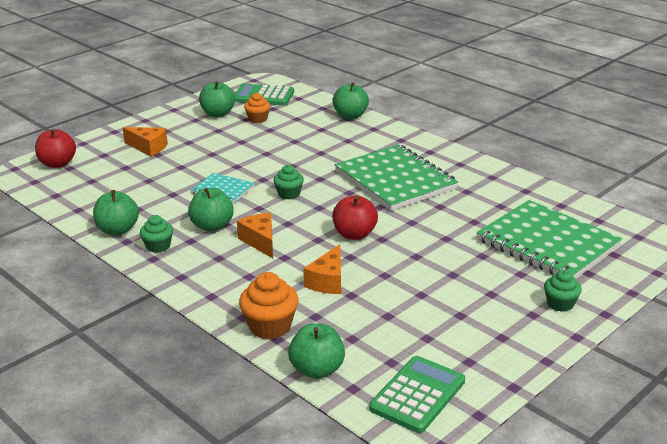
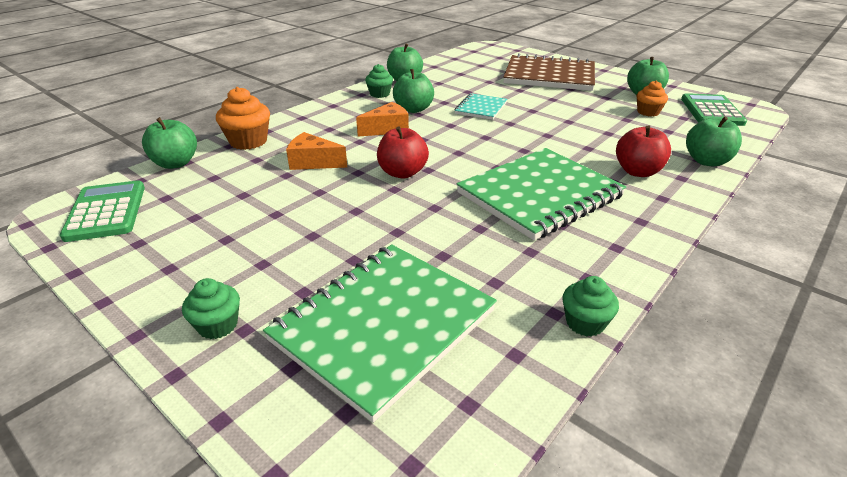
camera: 85 degrees right, 5 degrees up
(57, 164) = (504, 53): red apple -> red apple (637, 172)
(148, 148) = (549, 76): orange cheese -> brown notebook
(289, 194) = (482, 136): green cupcake -> green cupcake (585, 323)
(417, 395) = (106, 212): green calculator -> green calculator turned 135 degrees counterclockwise

